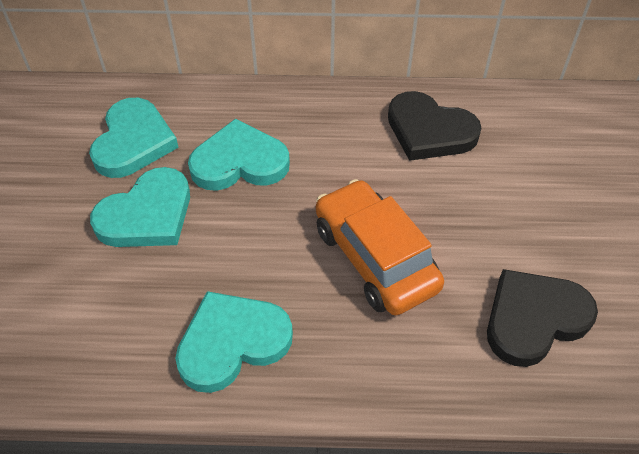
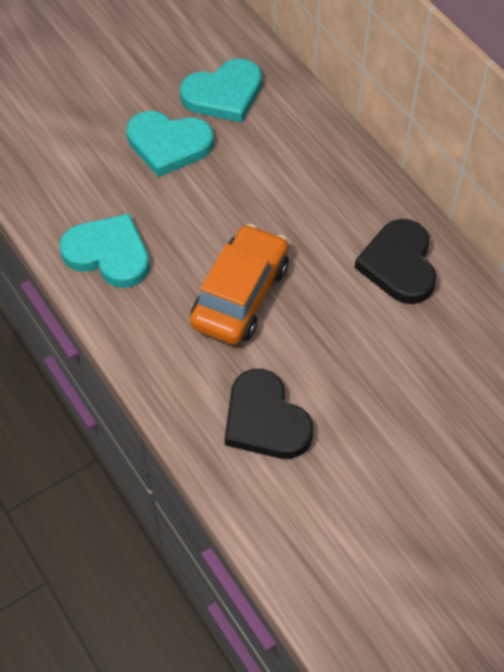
camera: 55 degrees right, 5 degrees up
(239, 162) = (259, 165): turquoise heart -> none
(534, 319) = (265, 420): black heart -> black heart turned 150 degrees counterclockwise

